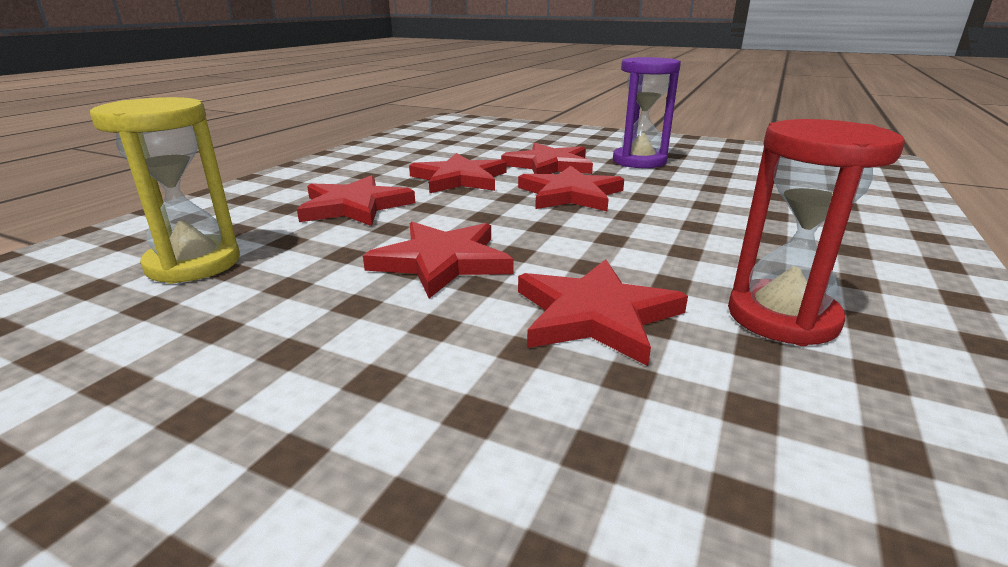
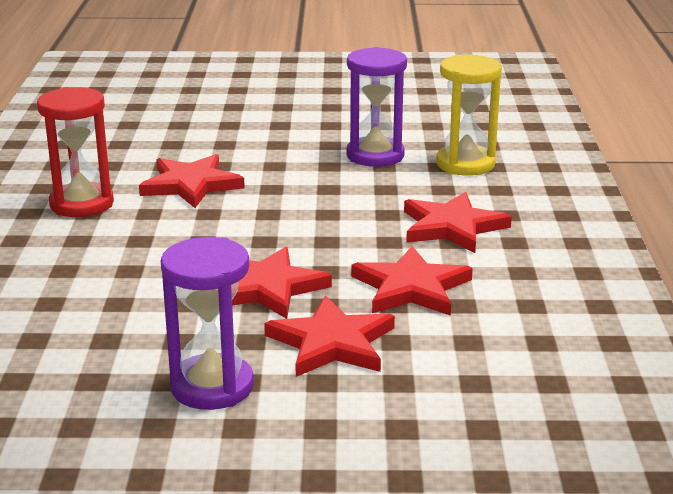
camera: 155 degrees right, 0 degrees up
(267, 305) = (375, 155): none -> purple hourglass
(442, 262) = (311, 196): red star -> none

